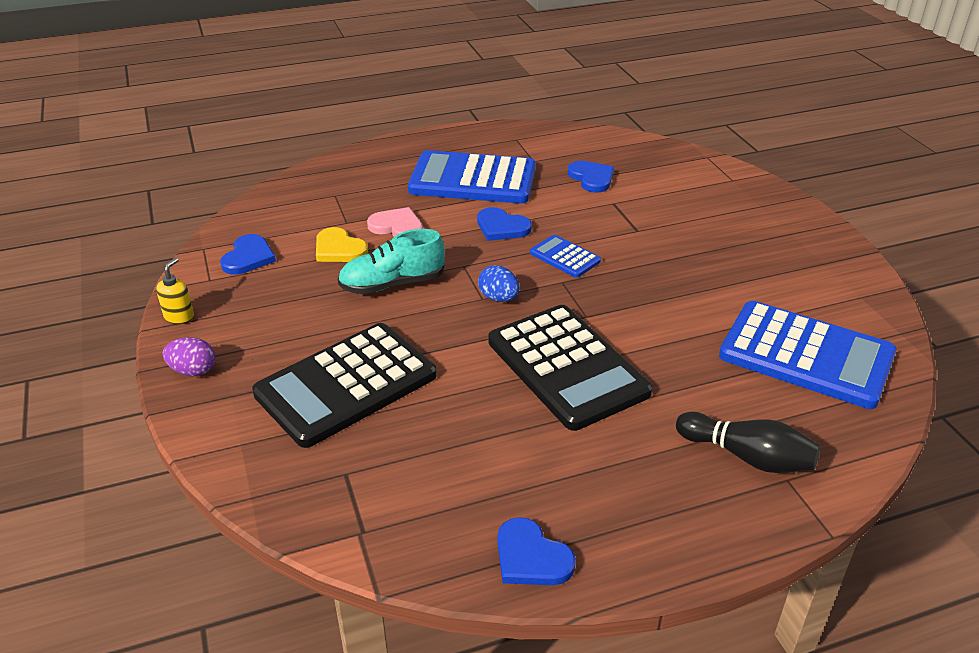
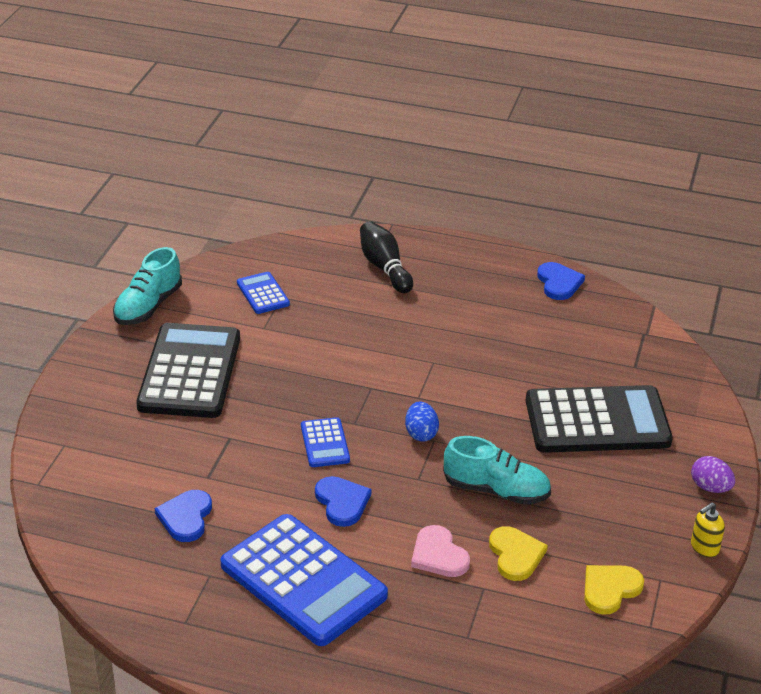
camera: 145 degrees left, 0 degrees up
(248, 257) = (610, 589): blue heart -> yellow heart
(567, 367) = (429, 360): black calculator -> black calculator (190, 372)
(806, 355) = (263, 294): blue calculator -> blue calculator, size x0.47
(868, 292) = (148, 306): none -> turquoise shoe

